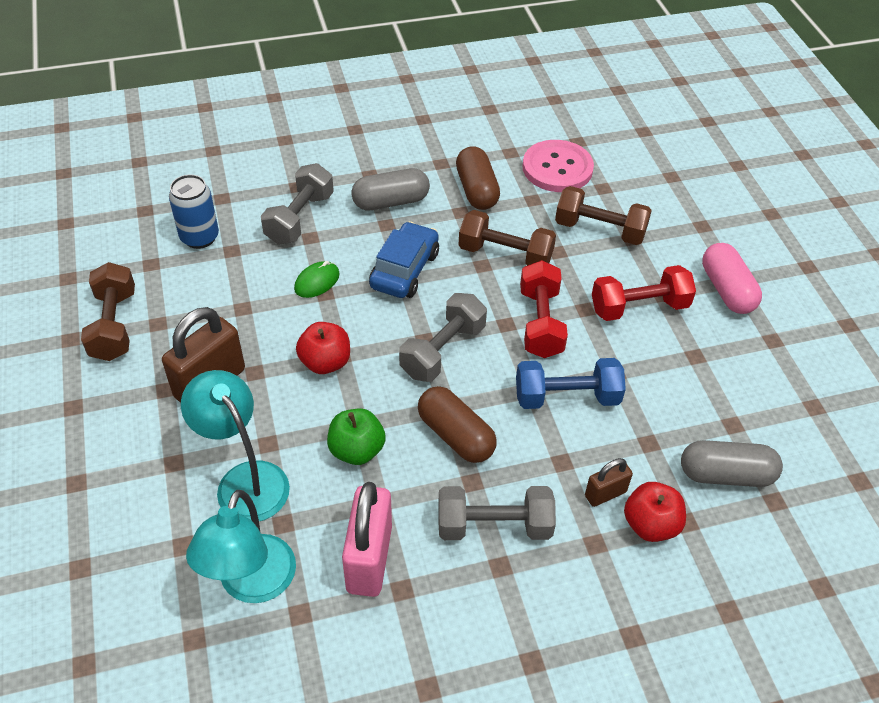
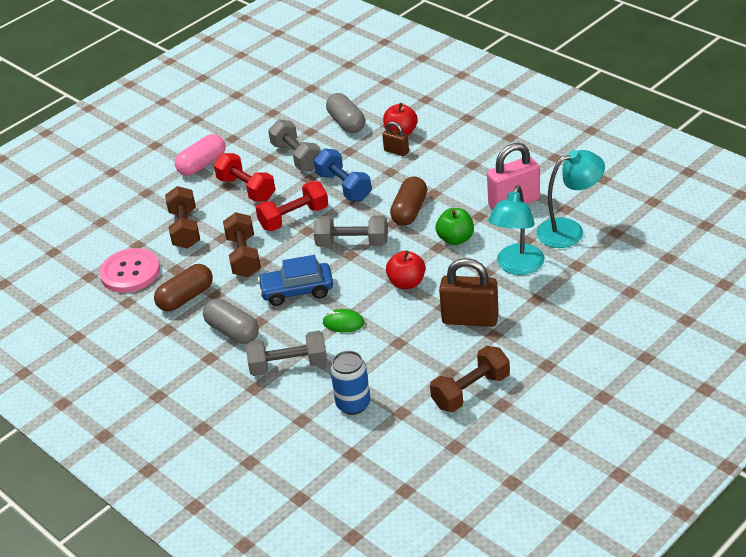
camera: 115 degrees left, 10 degrees down
(494, 526) = (452, 175): grey dumbbell -> grey dumbbell (296, 157)

